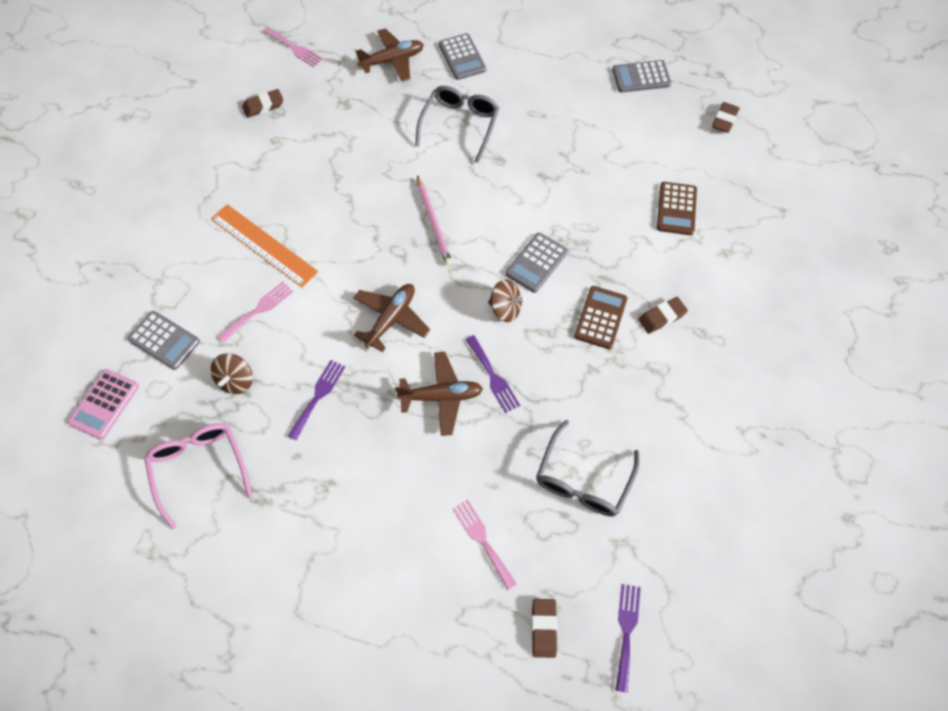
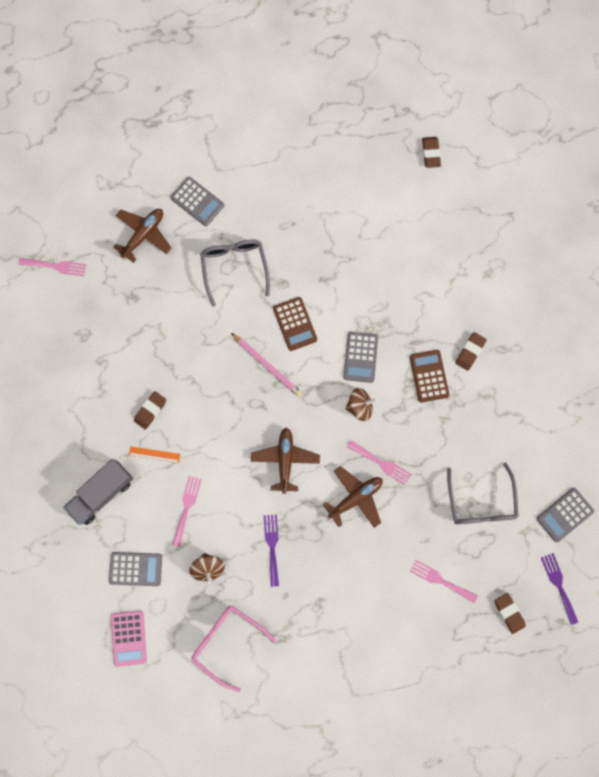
camera: 30 degrees left, 15 degrees up
(186, 253) = (101, 493): none -> grey truck
(263, 106) = (69, 335): brown eraser -> brown eraser (150, 410)
(264, 245) = (154, 454): orange ruler -> orange ruler, size x0.47
(493, 377) = (381, 463): purple fork -> pink fork
(641, 77) = (348, 145): grey calculator -> grey calculator (564, 515)
(676, 209) = (435, 255): brown calculator -> brown calculator (295, 324)

